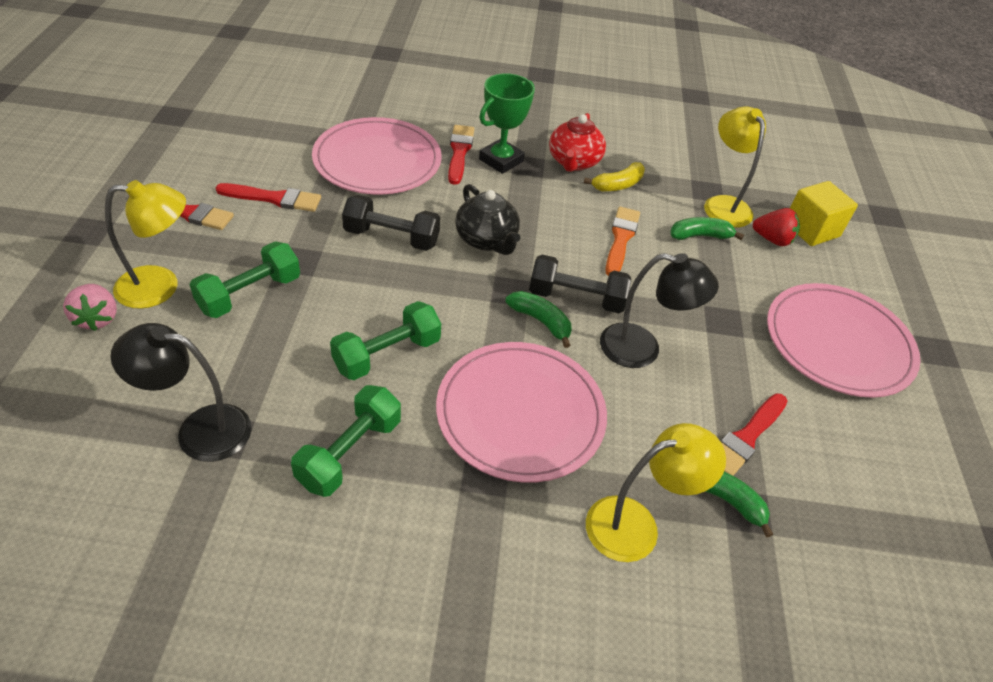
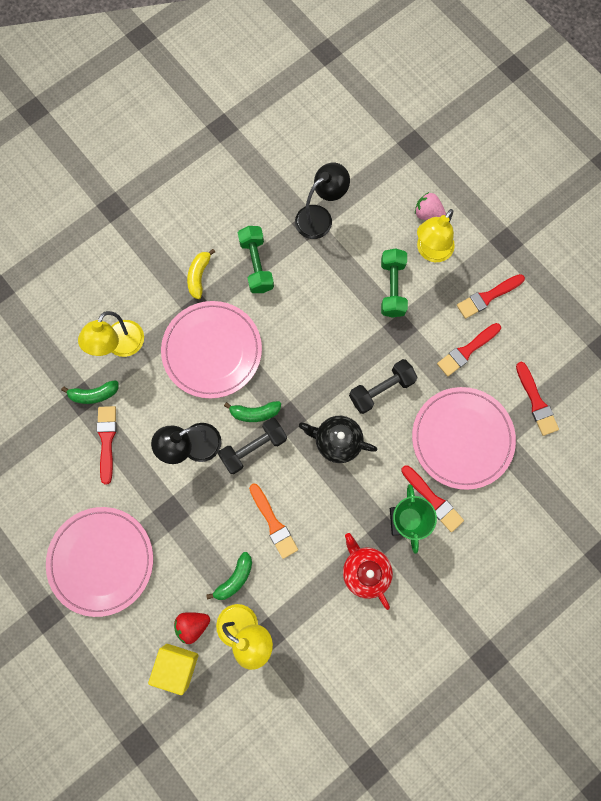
camera: 140 degrees right, 30 degrees up
(283, 133) = (536, 402): none -> red brush
(387, 354) = (297, 321): green dumbbell -> none
(618, 185) = (320, 576): yellow banana -> yellow banana (199, 276)

